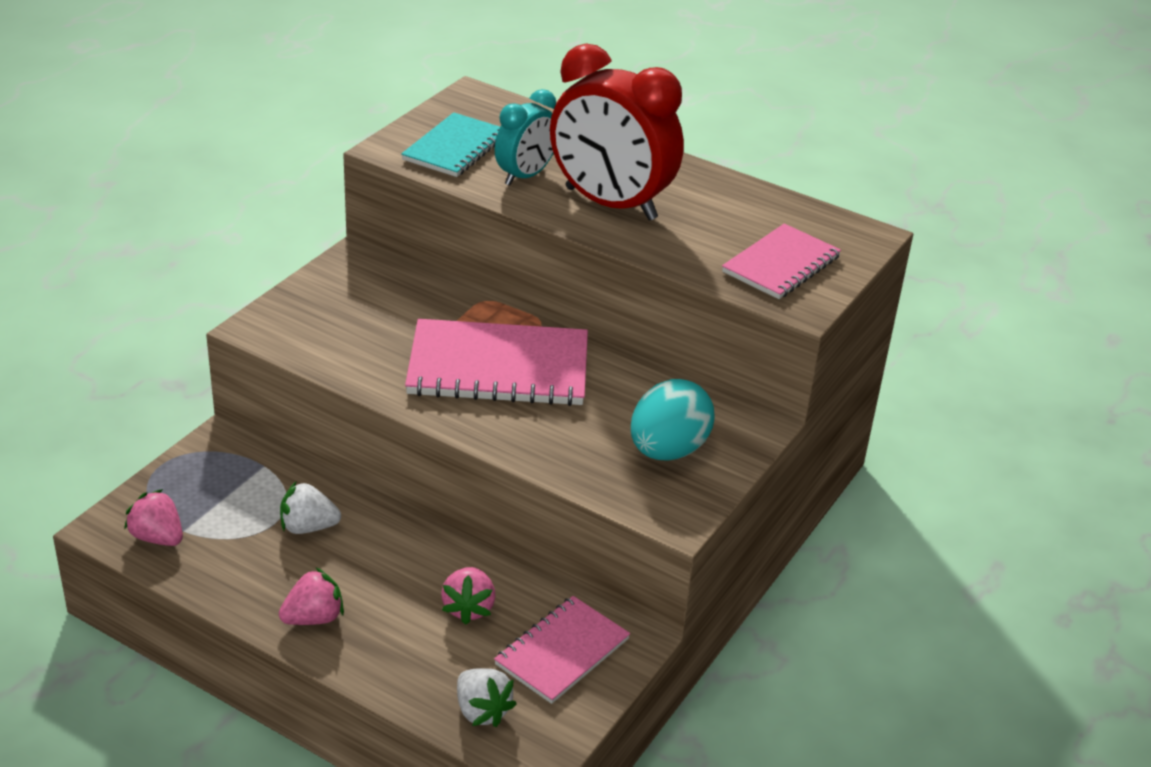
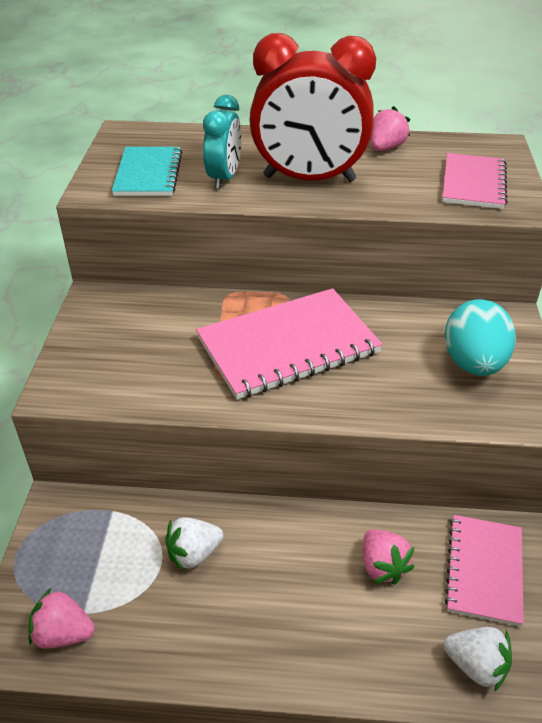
camera: 25 degrees left, 5 degrees up
(313, 618) = (266, 646): pink strawberry -> pink strawberry (386, 148)

